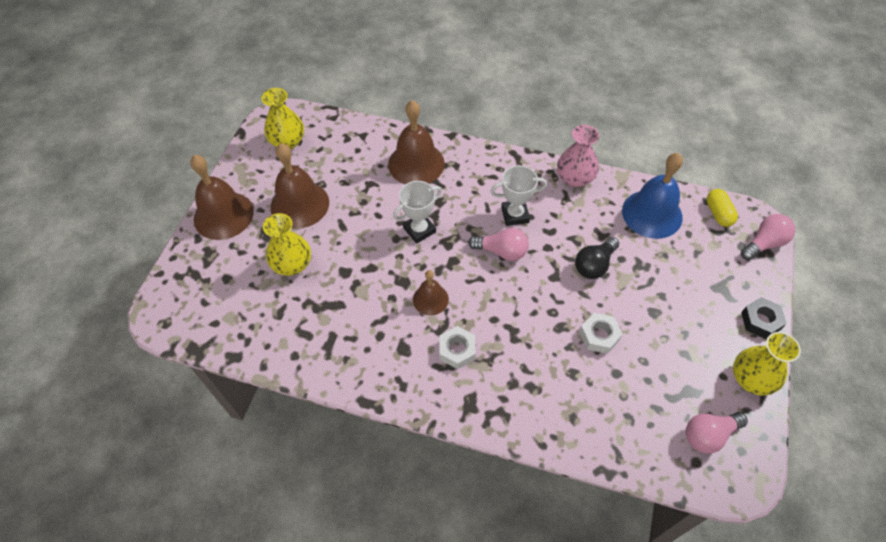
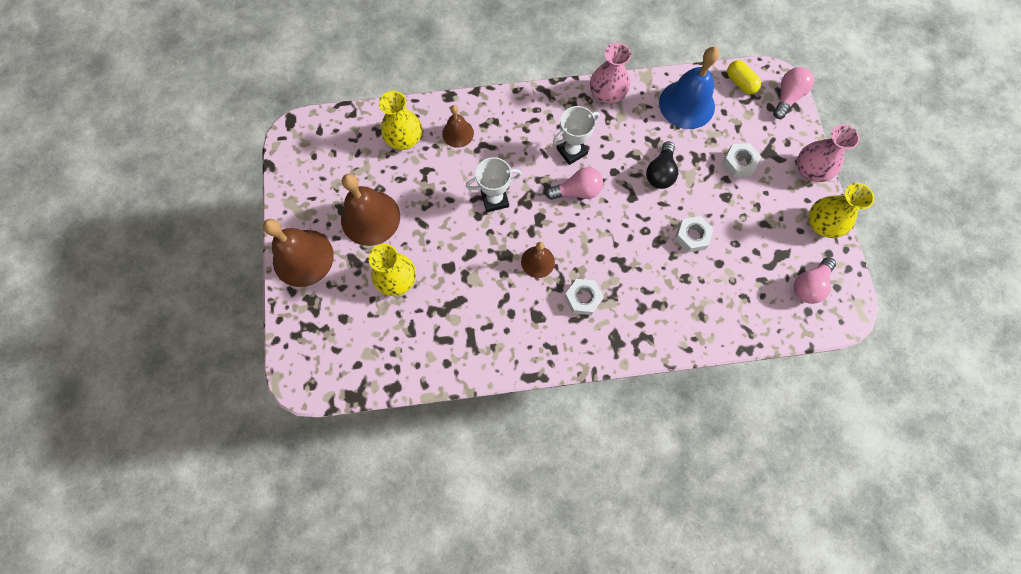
camera: 25 degrees left, 15 degrees up
(287, 141) = (322, 157): yellow vase -> yellow vase (404, 139)
(416, 163) = (458, 133): brown bell -> brown bell, size x0.56
(419, 230) = (495, 199): white trophy -> white trophy turned 45 degrees clockwise
(683, 286) = (739, 163): none -> white nut
(760, 321) = (810, 170): black nut -> pink vase

